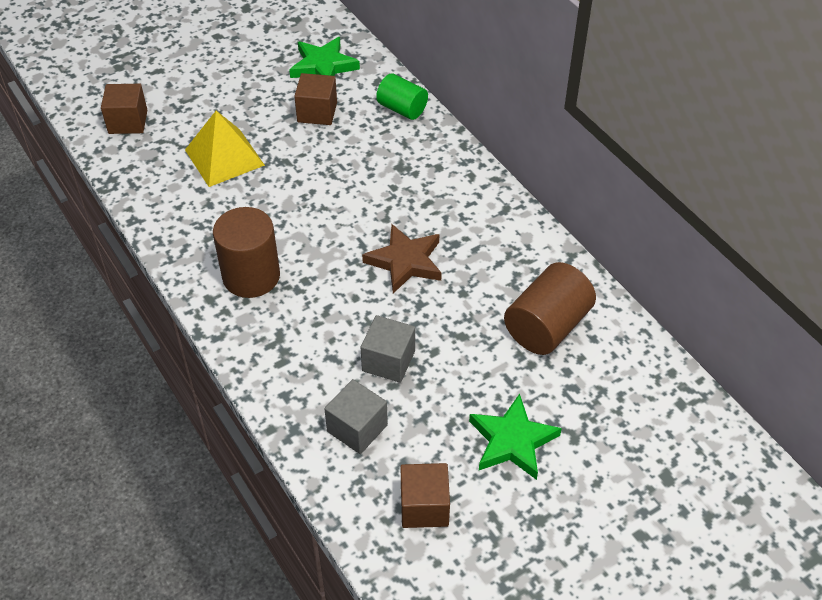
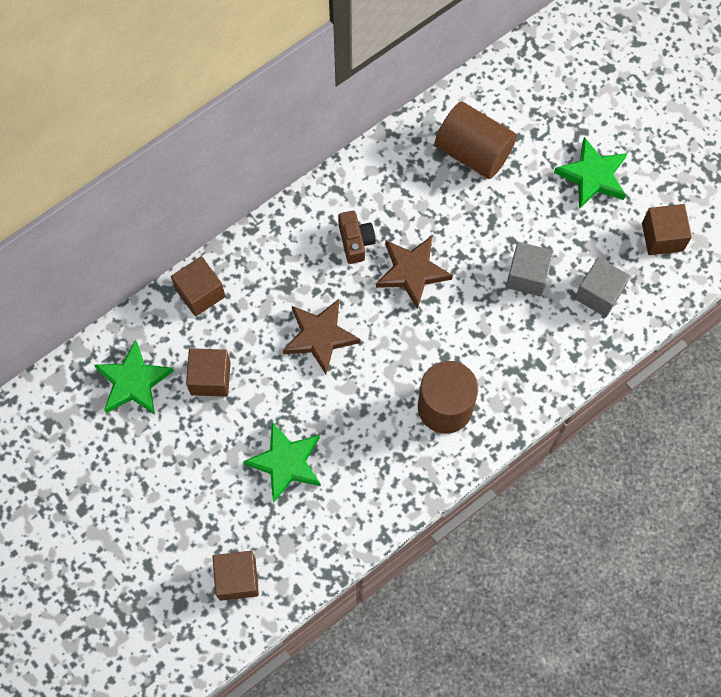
camera: 95 degrees left, 20 degrees up
(224, 157) = (286, 462): yellow pyramid -> green star
(345, 187) = (320, 336): none -> brown star
(402, 109) = (200, 293): green cylinder -> brown cube
(444, 219) = (355, 241): none -> brown camera

